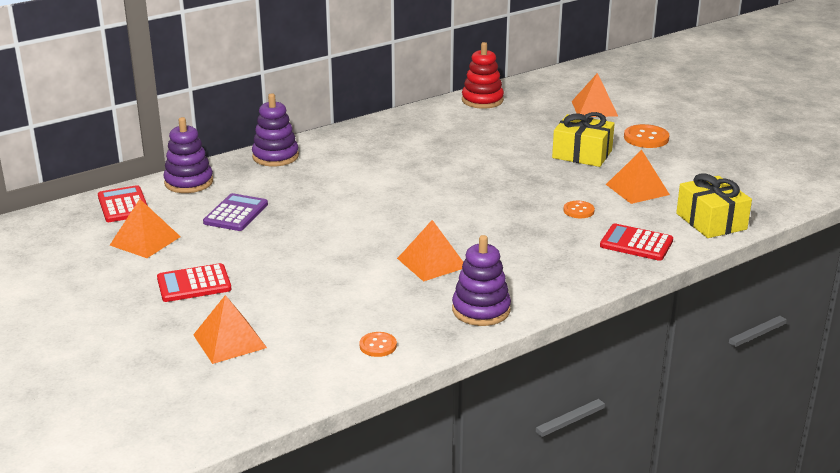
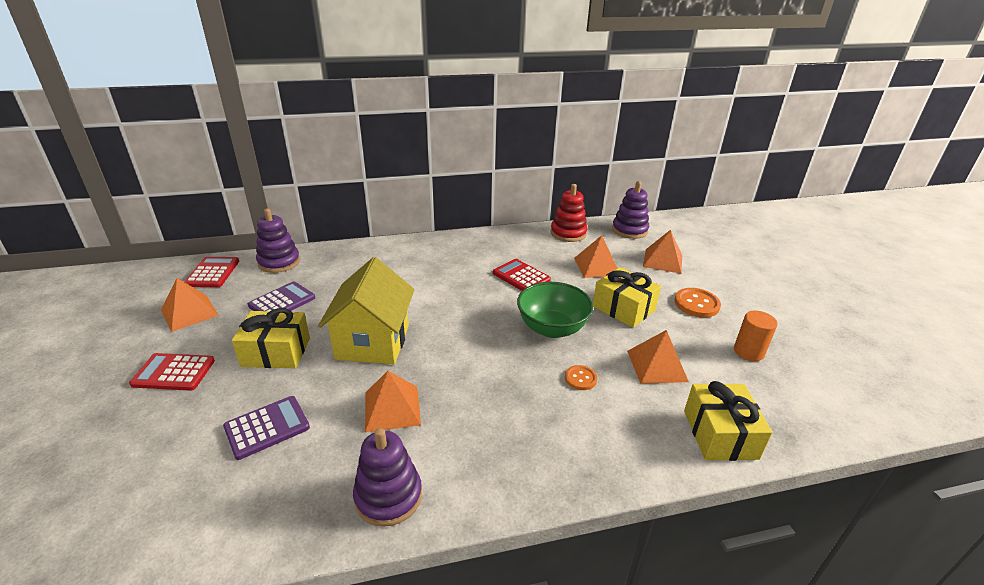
camera: 20 degrees right, 5 degrees up
(230, 341) = (126, 458): orange pyramid -> orange pyramid (597, 266)
(275, 156) = (364, 252): purple stacking toy -> purple stacking toy (629, 230)
(278, 250) = (276, 352): none -> yellow gift
(333, 297) = (267, 427): none -> purple calculator
(366, 224) = (373, 342): none -> yellow house
(378, 346) = (245, 517): orange button -> none
(527, 181) = (552, 328): none -> green bowl
(636, 243) = (617, 444): red calculator -> red calculator (521, 277)
(708, 164) = (748, 352): none -> orange cylinder

